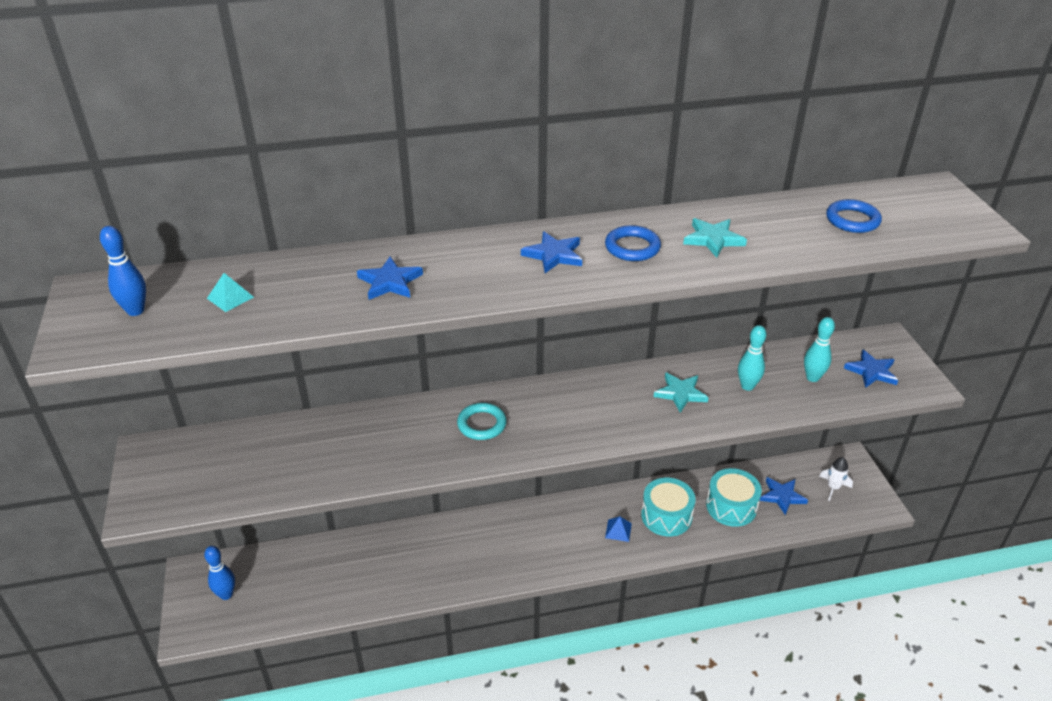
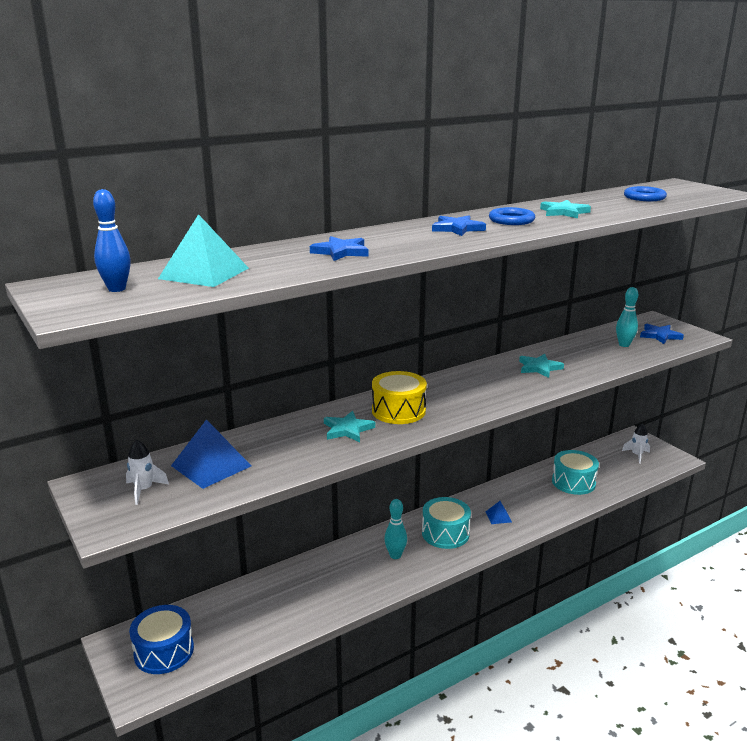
camera: 20 degrees left, 15 degrees down
(188, 472) = (144, 490): none -> white rocket
(226, 594) = (164, 651): blue bowling pin -> blue drum
(230, 297) = (204, 273): turquoise pyramid -> turquoise pyramid, size x2.01
(261, 455) = (211, 466): none -> blue pyramid
(414, 439) = (347, 429): none -> turquoise star
(482, 424) = (398, 411): turquoise ring -> yellow drum
(666, 516) = (529, 499): turquoise drum -> turquoise drum (445, 533)
(747, 386) = (583, 356): turquoise bowling pin -> turquoise bowling pin (395, 555)
(782, 496) = (605, 468): blue star -> none

